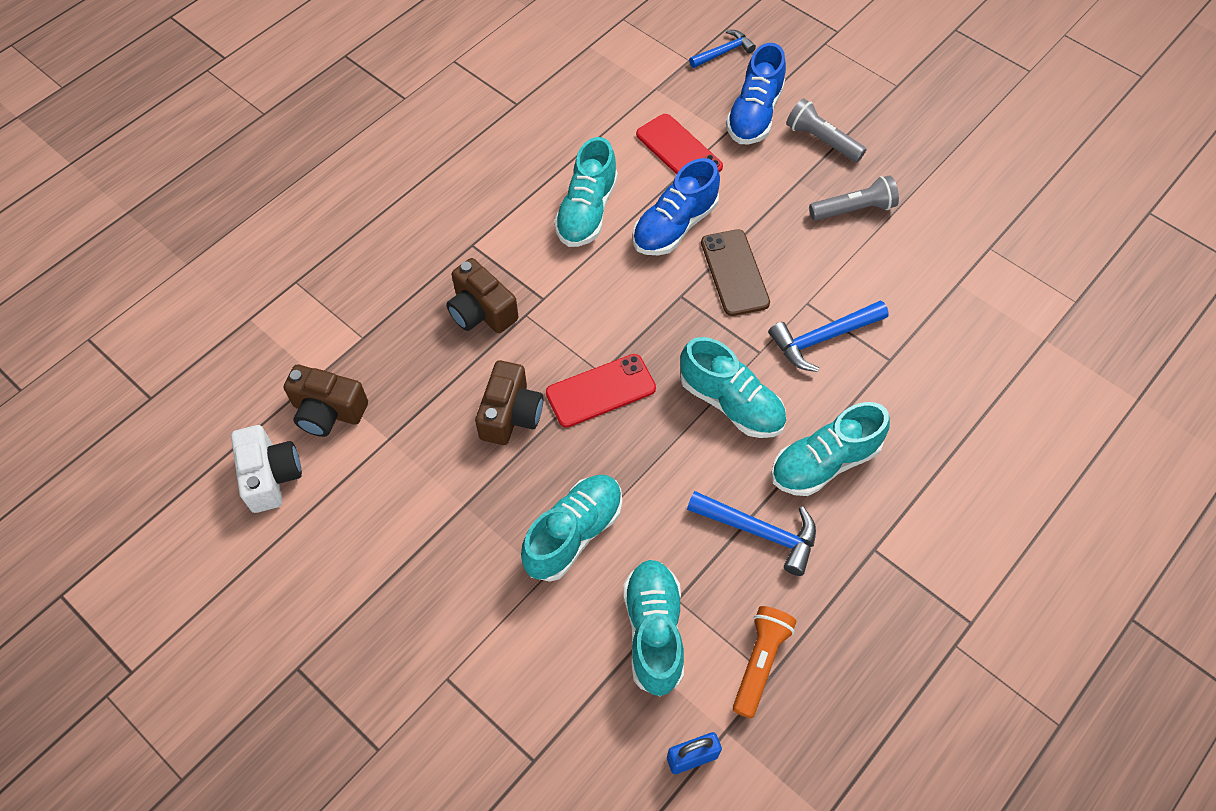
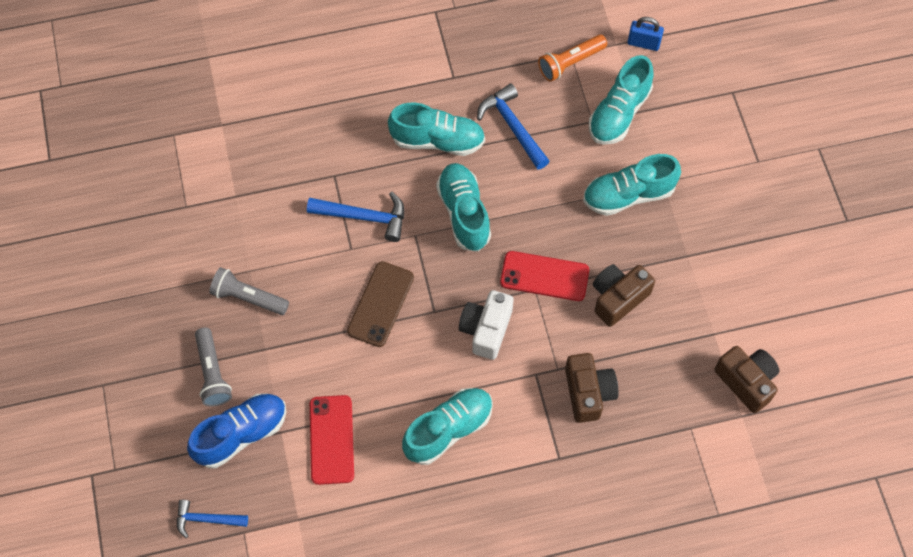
camera: 145 degrees left, 5 degrees up
(271, 476) = (810, 357): white camera -> white camera (486, 329)
(674, 226) = (392, 371): blue shoe -> none

